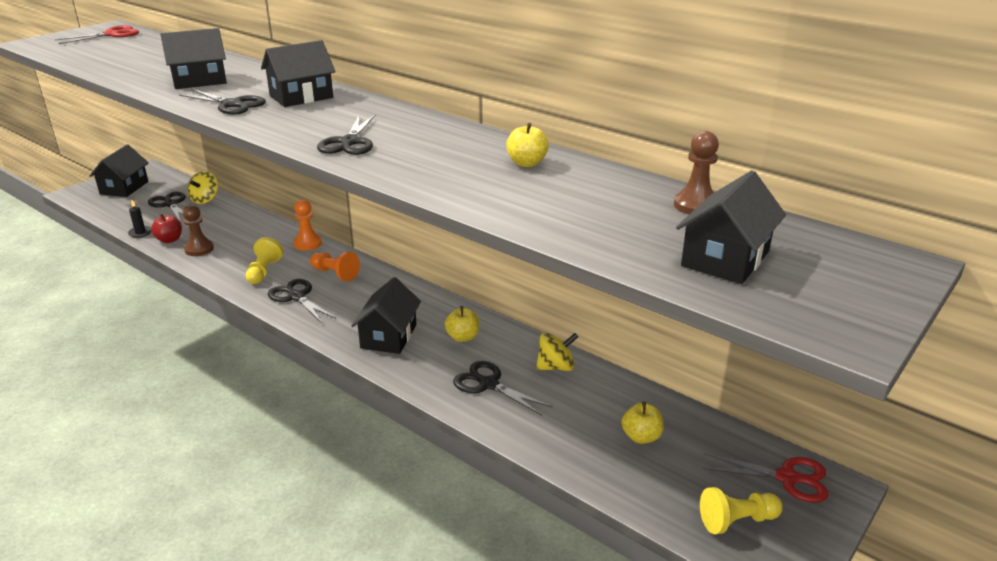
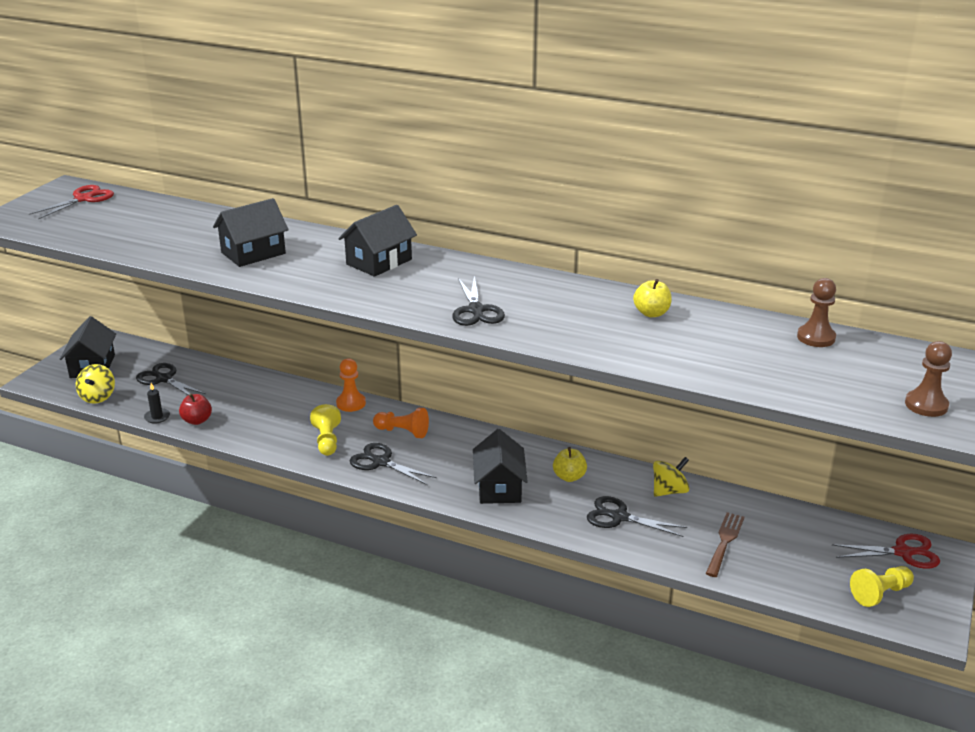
camera: 15 degrees left, 0 degrees up
(199, 249) = (238, 426): brown pawn -> brown pawn (926, 405)
(205, 199) = (199, 368): yellow spinning top -> yellow spinning top (98, 397)
(232, 104) = (319, 280): black scissors -> none
(585, 429) = (725, 542): none -> brown fork
(641, 437) = (774, 540): yellow apple -> none
(725, 258) = (867, 383): black house -> none

